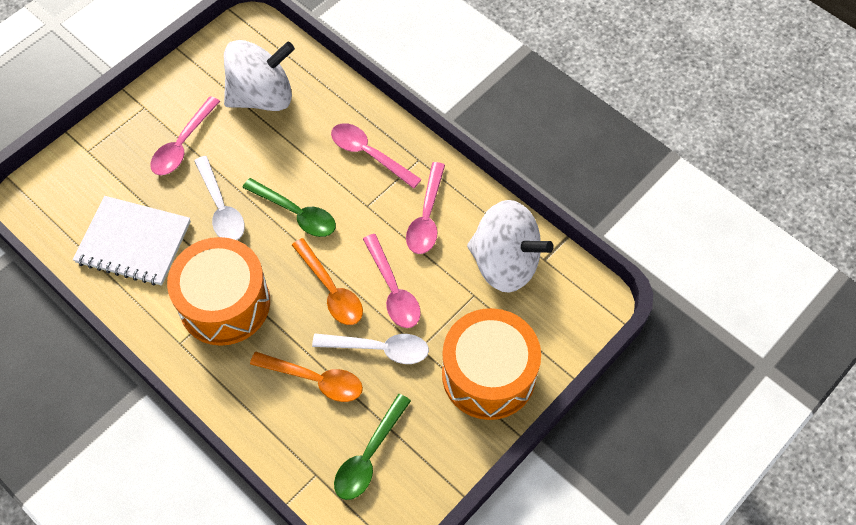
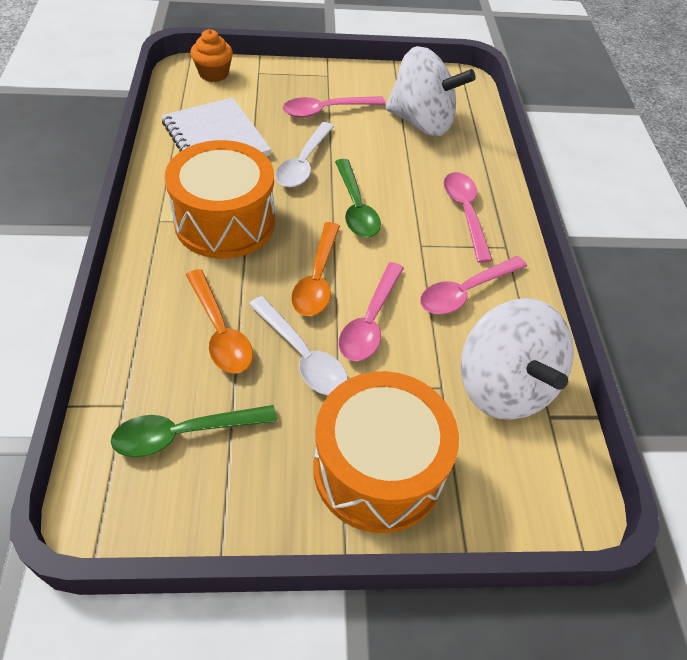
camera: 40 degrees right, 10 degrees down
(54, 183) = (213, 74): none -> orange cupcake

